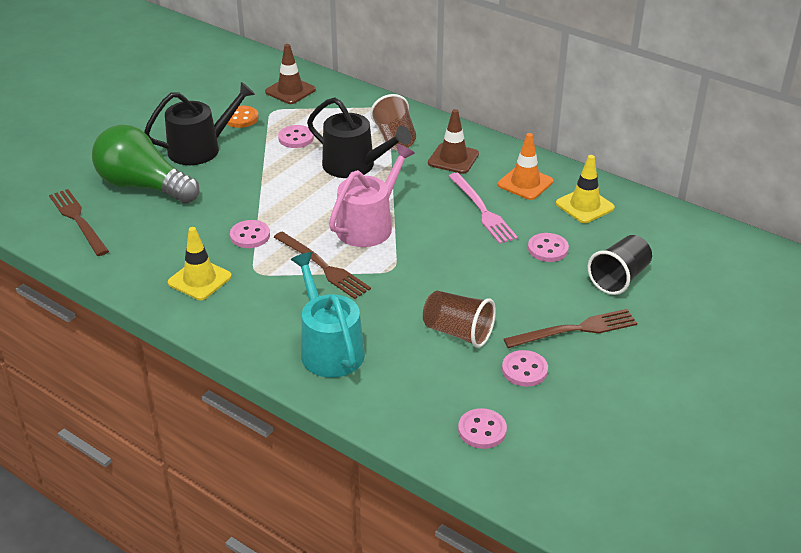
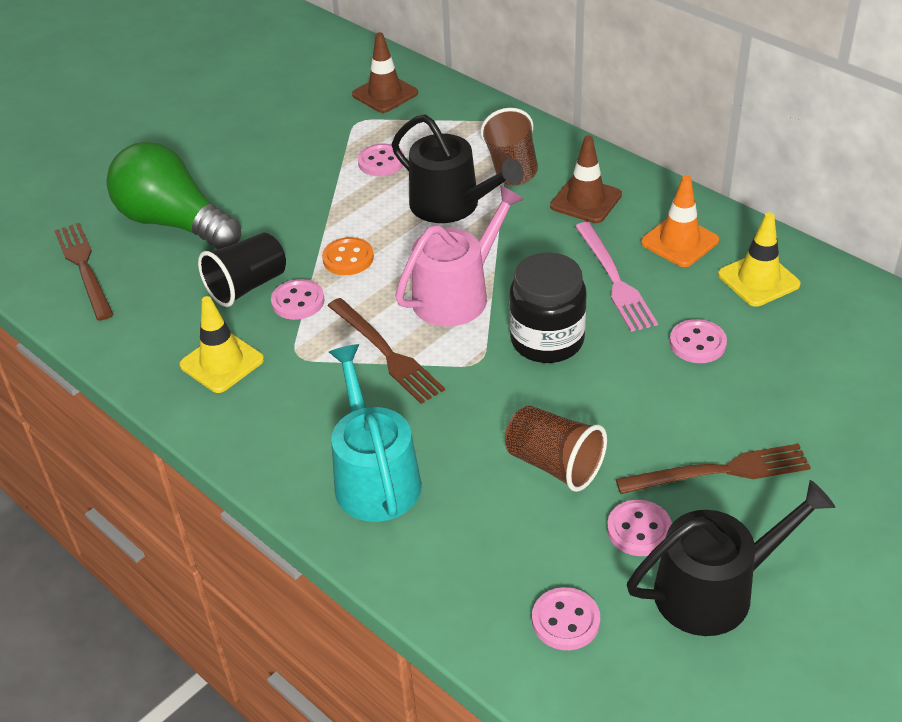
camera: 10 degrees right, 5 degrees up
(200, 149) = (255, 172): black watering can -> black watering can (714, 590)
(241, 118) = (315, 131): orange button -> orange button (348, 258)
(440, 252) = (547, 340): none -> black jar
(619, 278) = (793, 394): black cup -> black cup (247, 286)

